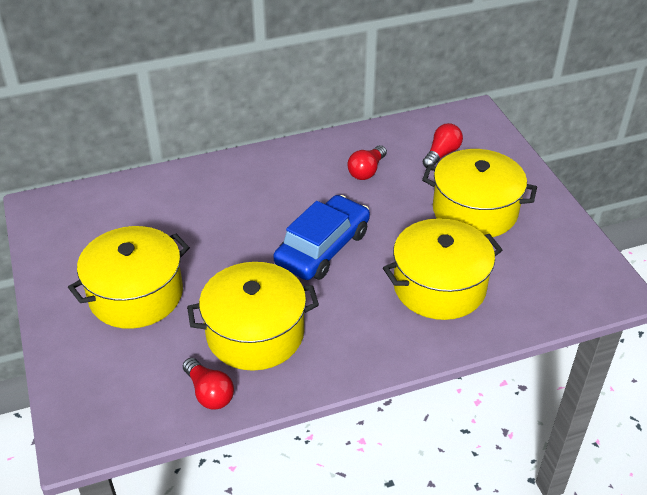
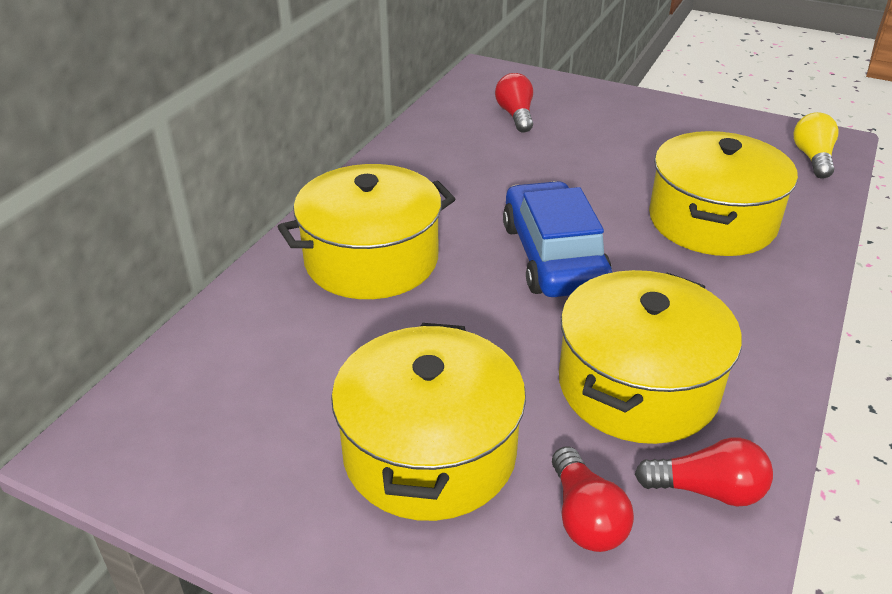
camera: 45 degrees left, 5 degrees down
(366, 171) = (472, 164): red light bulb -> red light bulb (585, 517)
(475, 211) = (625, 144): yellow pot -> yellow pot (371, 259)
(580, 293) = (813, 158): none -> yellow light bulb

